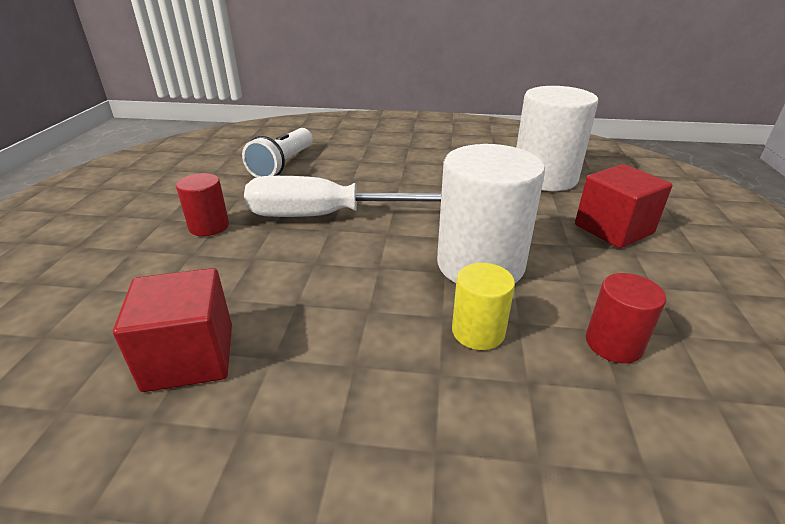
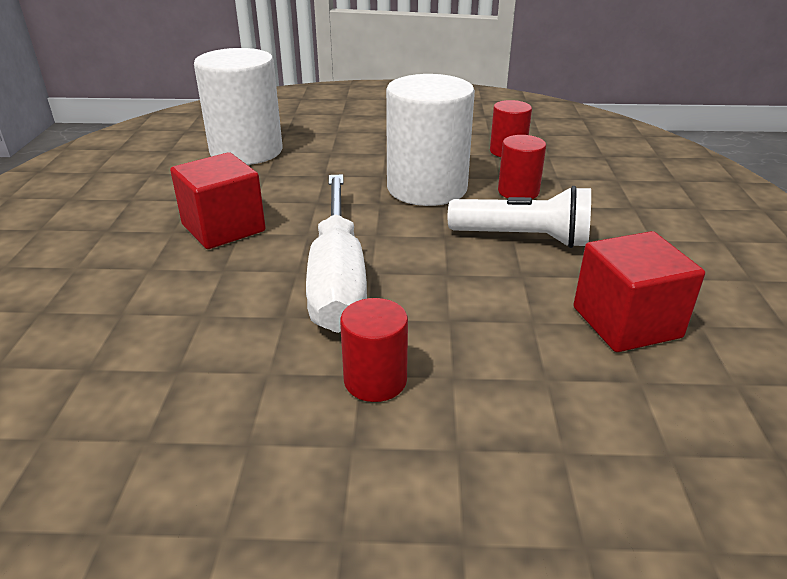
camera: 95 degrees left, 0 degrees up
(283, 165) = (139, 347): white flashlight -> white flashlight (523, 238)
(478, 332) = (518, 192): yellow cylinder -> red cylinder
(613, 229) = (357, 135): red cube -> red cube (223, 228)

